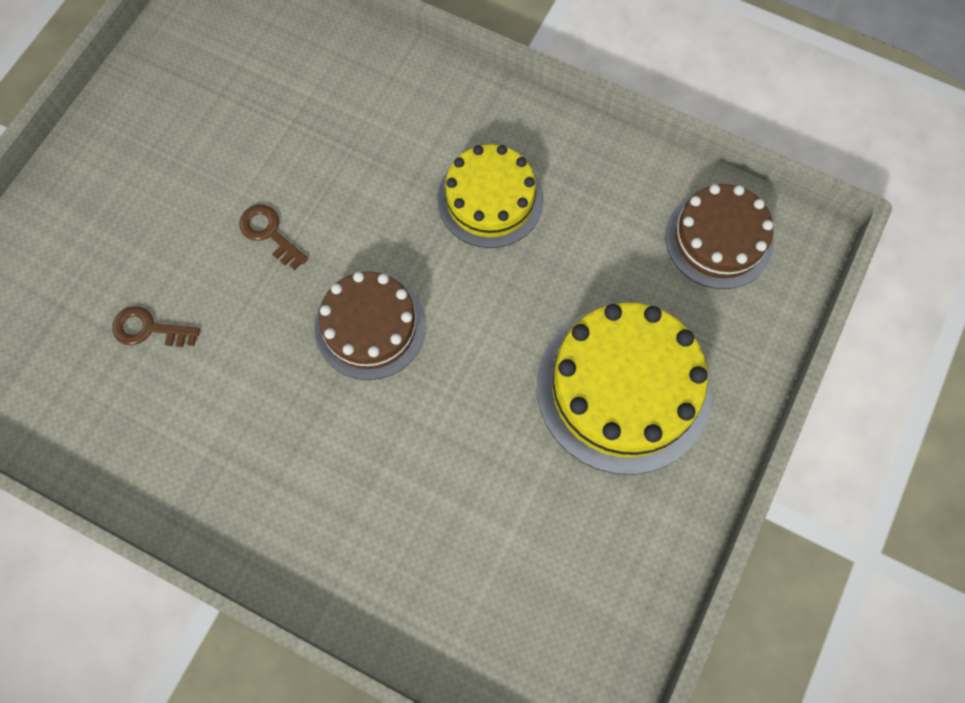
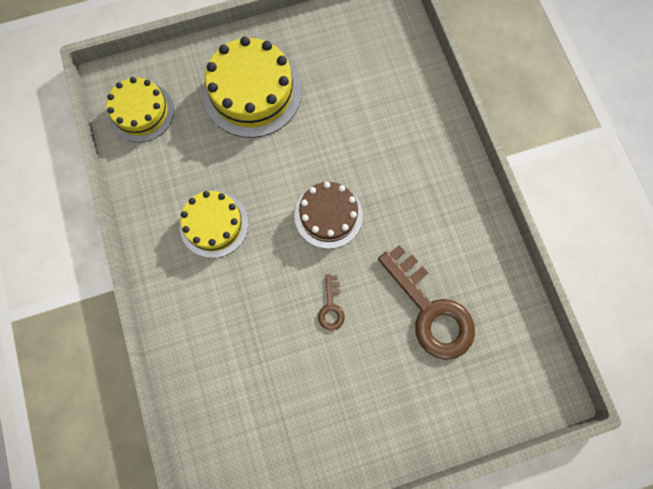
camera: 135 degrees left, 5 degrees up
(149, 329) = (430, 310): brown key -> brown key, size x2.22
(719, 239) = (141, 112): brown cake -> yellow cake

